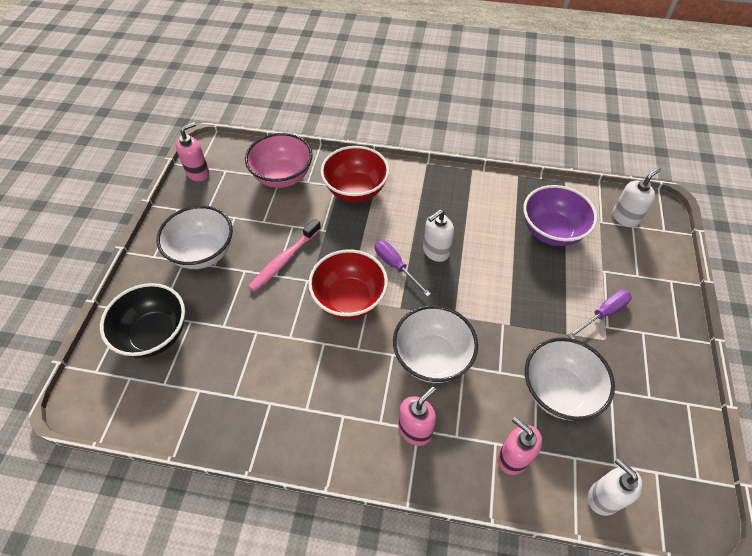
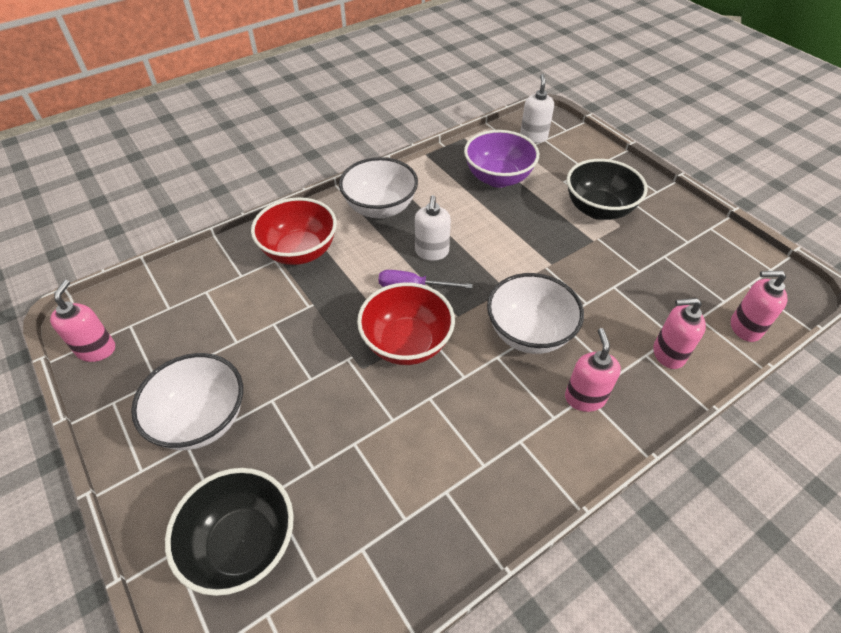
camera: 45 degrees left, 5 degrees down
(282, 176) = (207, 288): pink bowl -> none
(284, 260) = (302, 359): pink toothbrush -> none
(558, 391) = (637, 283): white bowl -> white bowl (380, 208)
(603, 313) = (598, 209): purple screwdriver -> black bowl
(603, 497) = (744, 328): white soap dispenser -> pink soap dispenser

